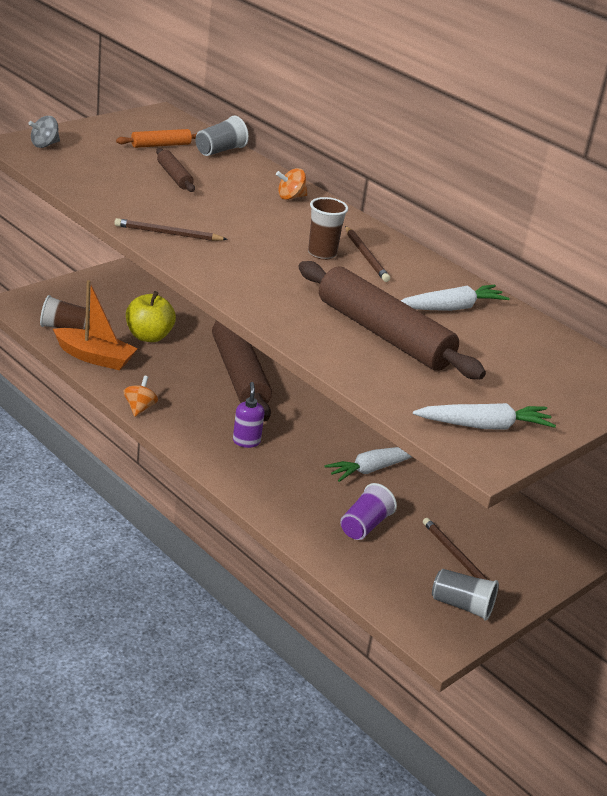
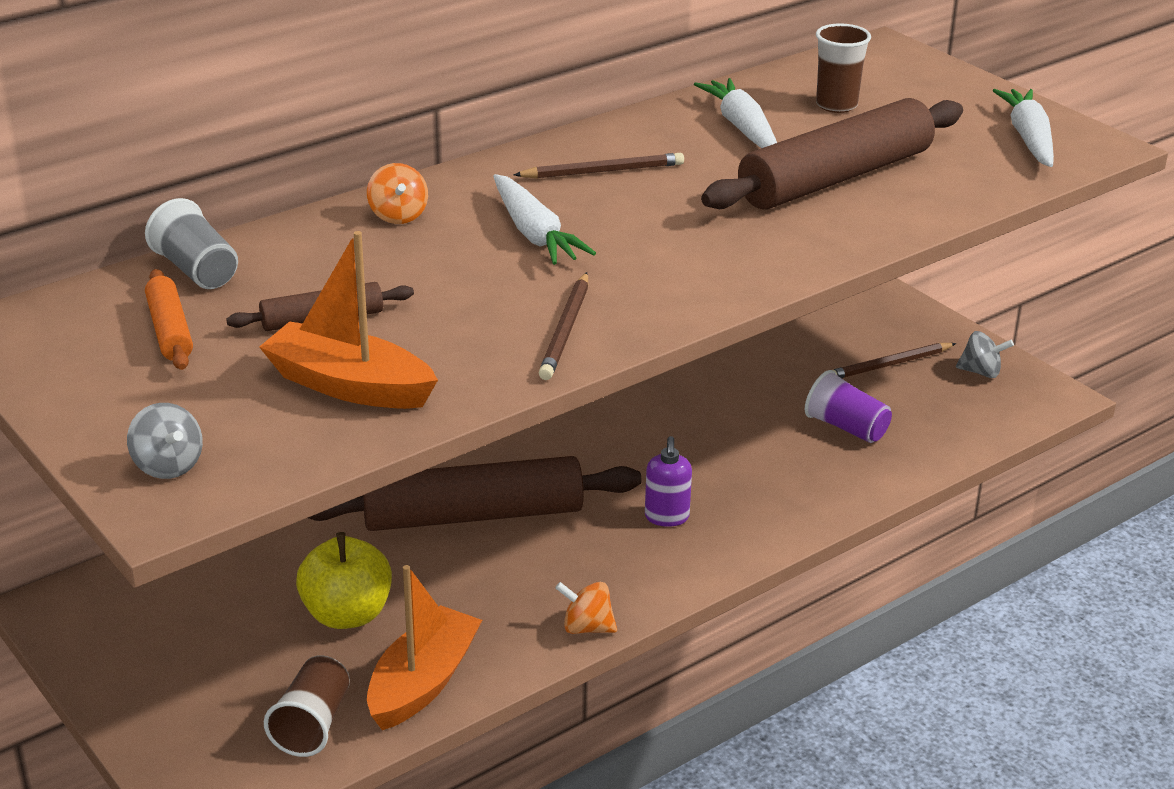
camera: 80 degrees left, 0 degrees up
(111, 181) = (349, 386): none -> orange boat
(246, 441) = (667, 517): purple soap dispenser -> purple soap dispenser turned 90 degrees counterclockwise
(322, 253) = (603, 203): brown cup -> brown cup (836, 105)
(373, 468) = (714, 408): white carrot -> white carrot (534, 233)
(462, 605) = (981, 372): grey cup -> grey spinning top

